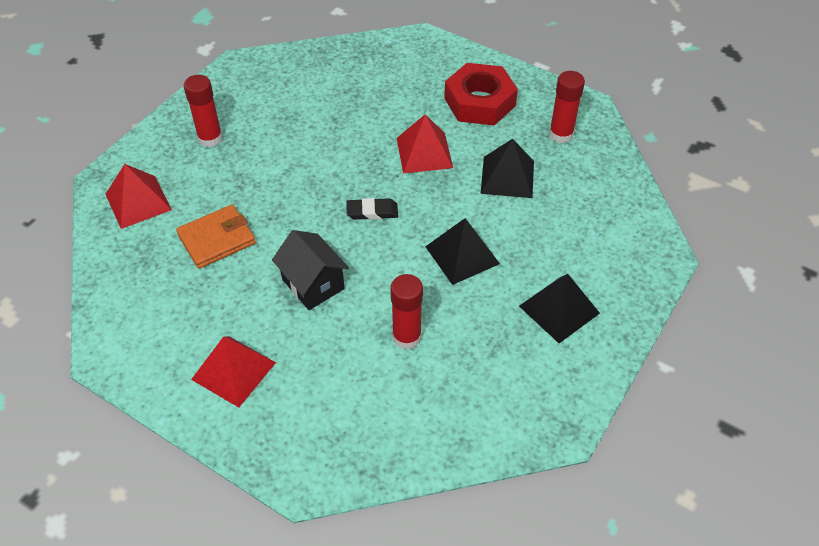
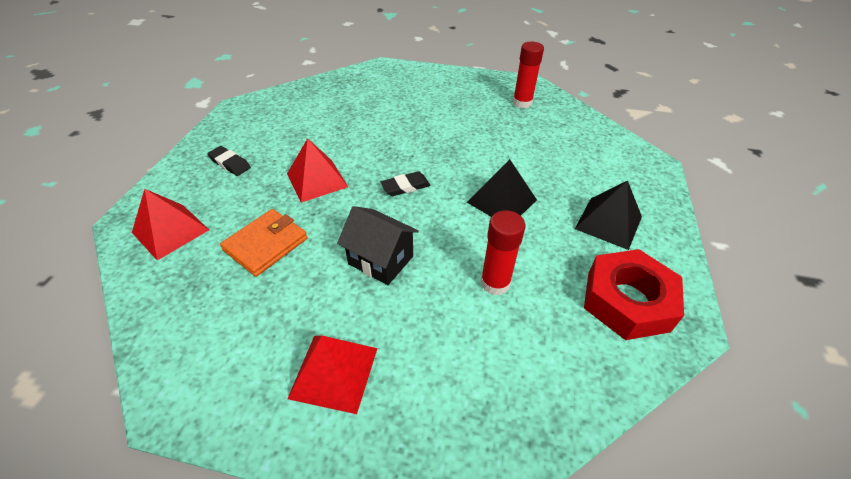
camera: 20 degrees left, 5 degrees down
(210, 138) = (230, 163): red glue stick -> black eraser
(424, 153) = (426, 135): red pyramid -> red pyramid (317, 180)
(479, 102) = (449, 95): red nut -> red nut (627, 301)
(507, 177) = (501, 137): black pyramid -> none

